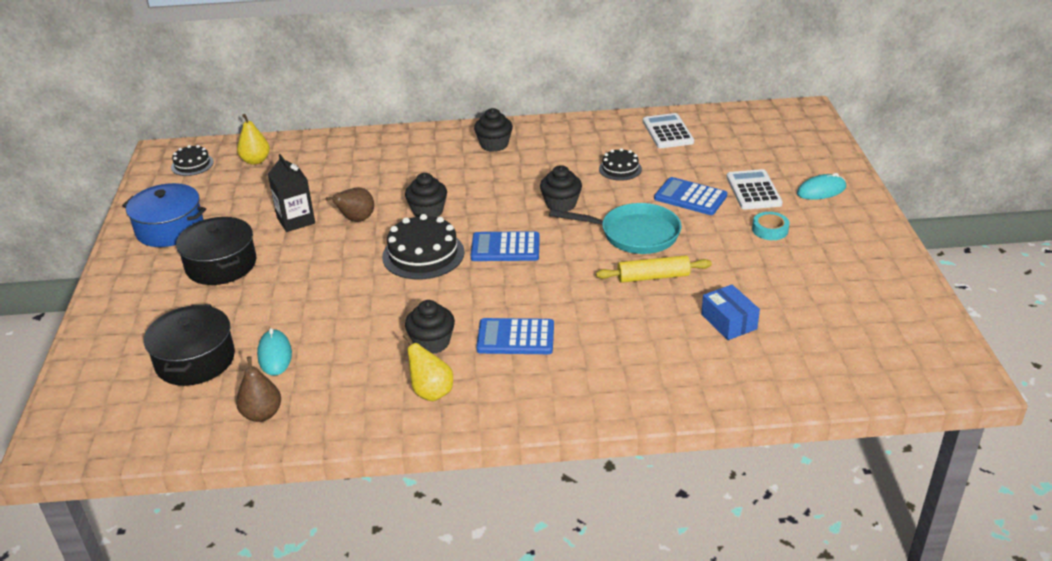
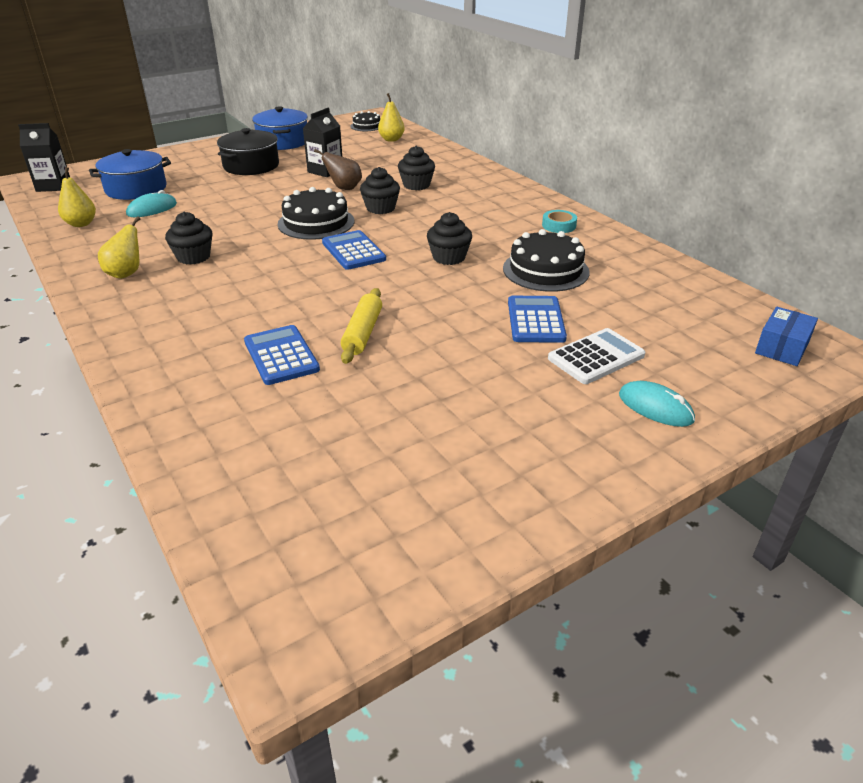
camera: 60 degrees right, 0 degrees up
(102, 429) = (53, 186): none -> black carton
(195, 360) = (136, 189): black pot -> blue pot
(262, 414) = (81, 224): brown pear -> yellow pear
(494, 145) = (515, 206): black cupcake -> black cupcake (416, 185)
(515, 337) = (219, 289): blue calculator -> blue calculator (281, 355)
(620, 169) = (545, 270): black cake -> black cake, size x1.73
(634, 234) = (431, 305): turquoise pan -> none
(653, 277) = (363, 333): yellow rolling pin -> yellow rolling pin turned 45 degrees clockwise
(668, 132) = (653, 278): white calculator -> none
(728, 322) = (310, 397): blue box -> blue box (782, 347)
(770, 230) = (521, 386): turquoise tape -> turquoise tape (559, 225)

